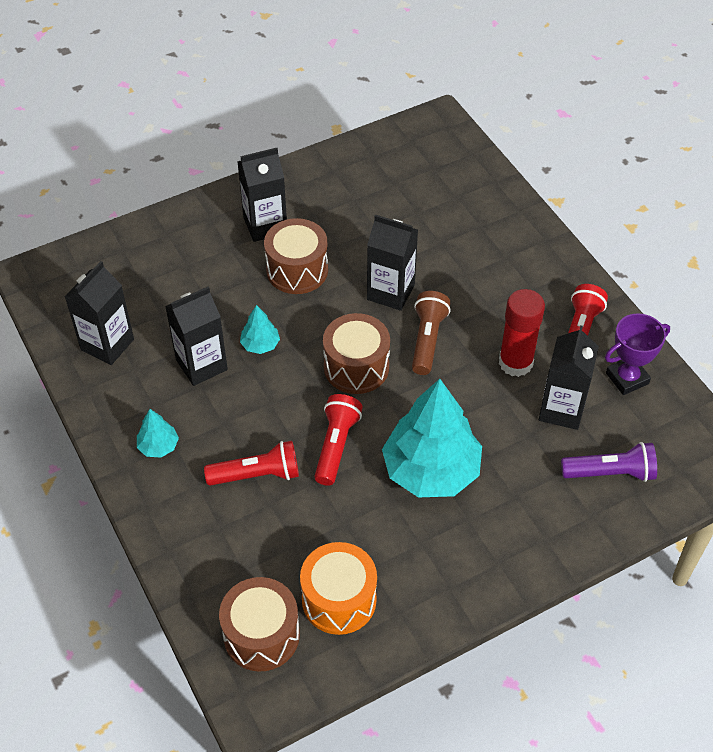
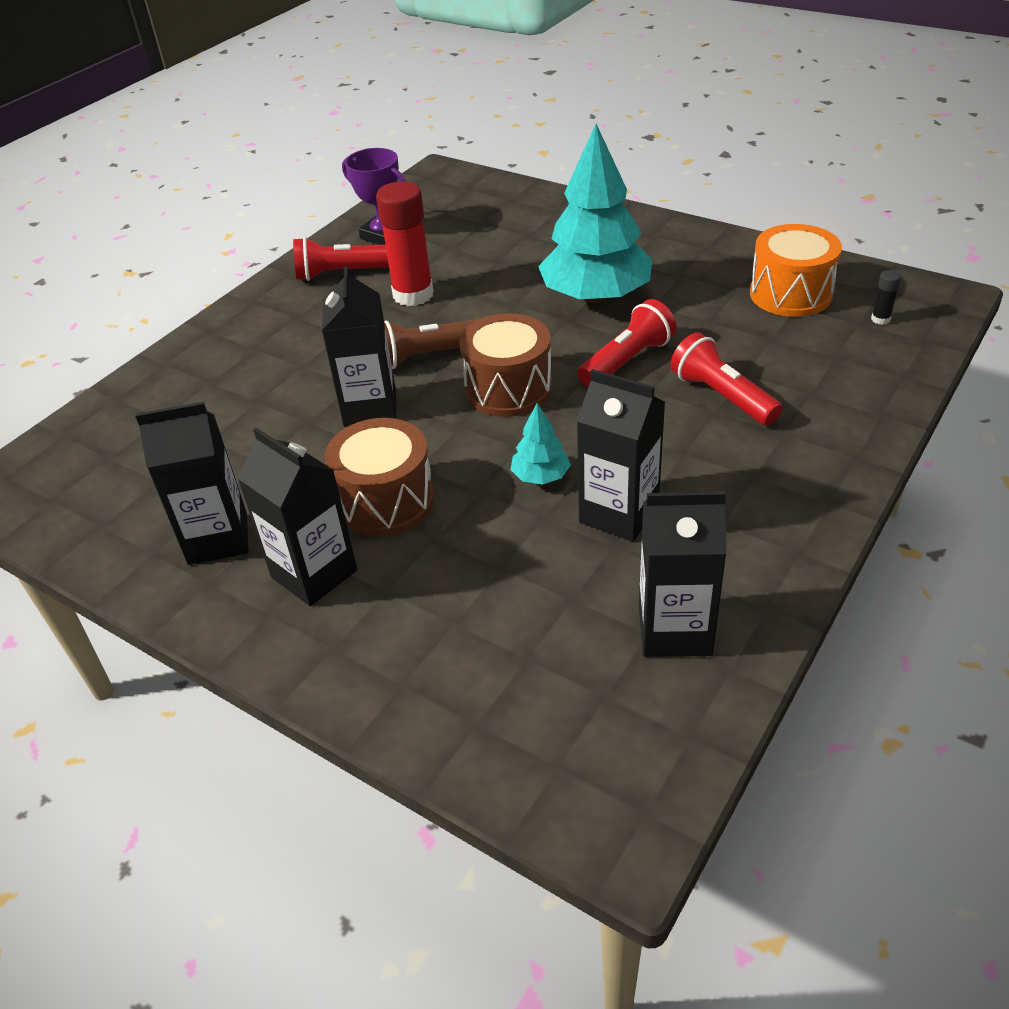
camera: 115 degrees left, 10 degrees down
(158, 446) = (772, 488): turquoise tree -> none
(261, 635) = (880, 319): brown drum -> black glue stick
(336, 445) = (627, 361): red flashlight -> red flashlight turned 150 degrees clockwise
(561, 409) = (452, 255): black carton -> black carton (218, 538)
(610, 473) = (502, 214): purple flashlight -> none

